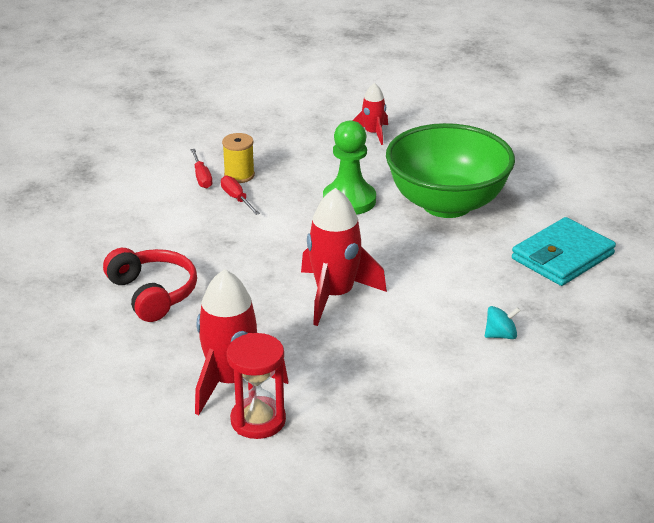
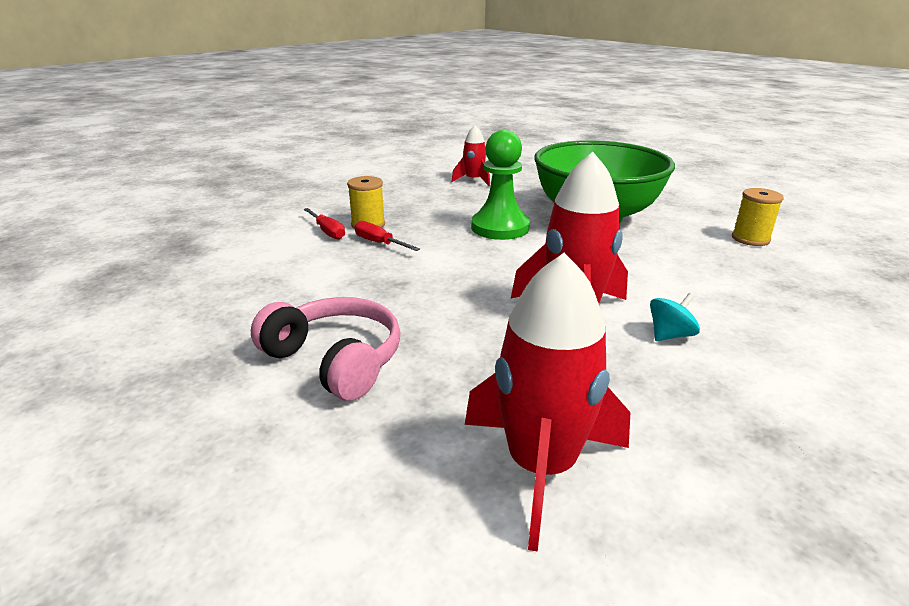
camera: 20 degrees left, 5 degrees down
(153, 293) = (336, 360): red headphones -> pink headphones
(258, 420) = (644, 530): red hourglass -> none
(501, 335) = (799, 319): turquoise spinning top -> turquoise spinning top (670, 335)
(562, 256) = (750, 239): turquoise wallet -> yellow spool

